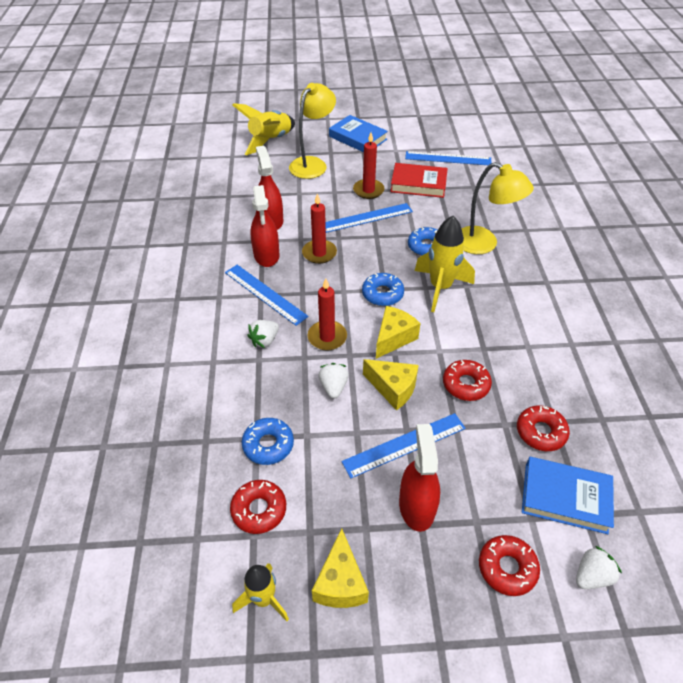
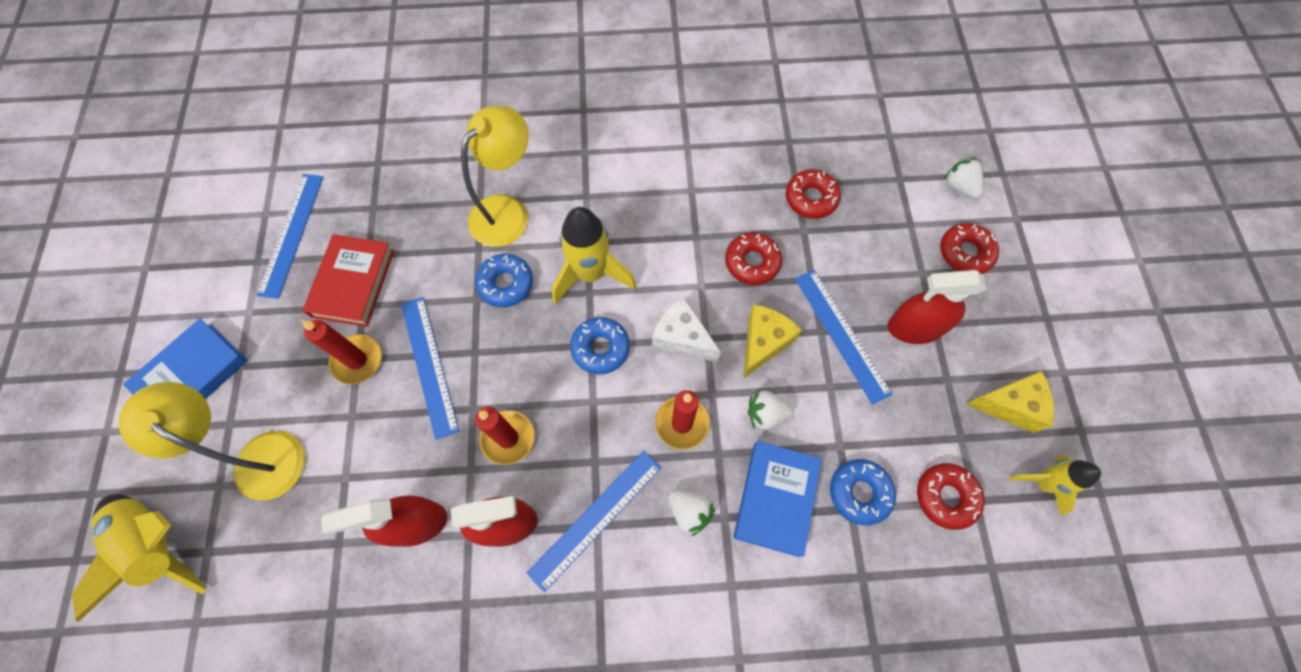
camera: 90 degrees left, 20 degrees up
(393, 338) = (682, 338): yellow cheese -> white cheese
(565, 498) = (885, 191): blue book -> blue book (776, 499)

